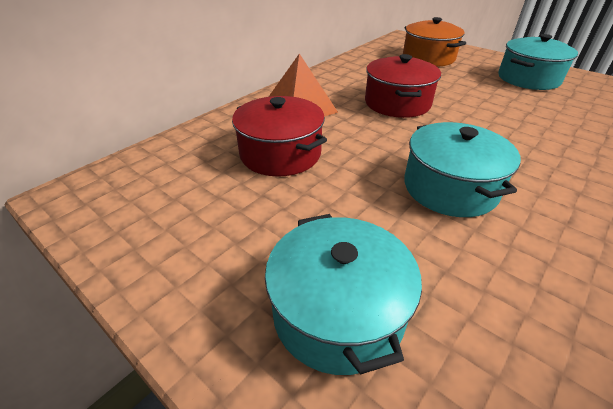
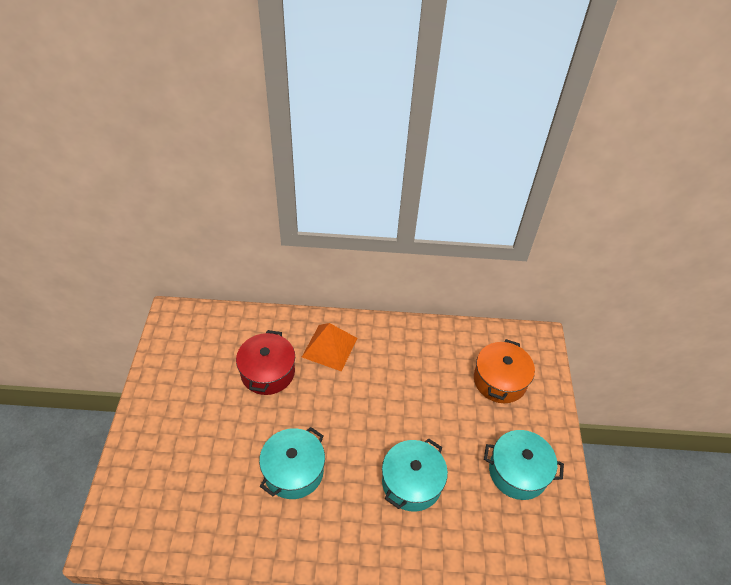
camera: 50 degrees right, 10 degrees up
(338, 312) = (172, 462): turquoise pot -> turquoise pot (411, 482)
(397, 103) = (384, 398): red pot -> none

